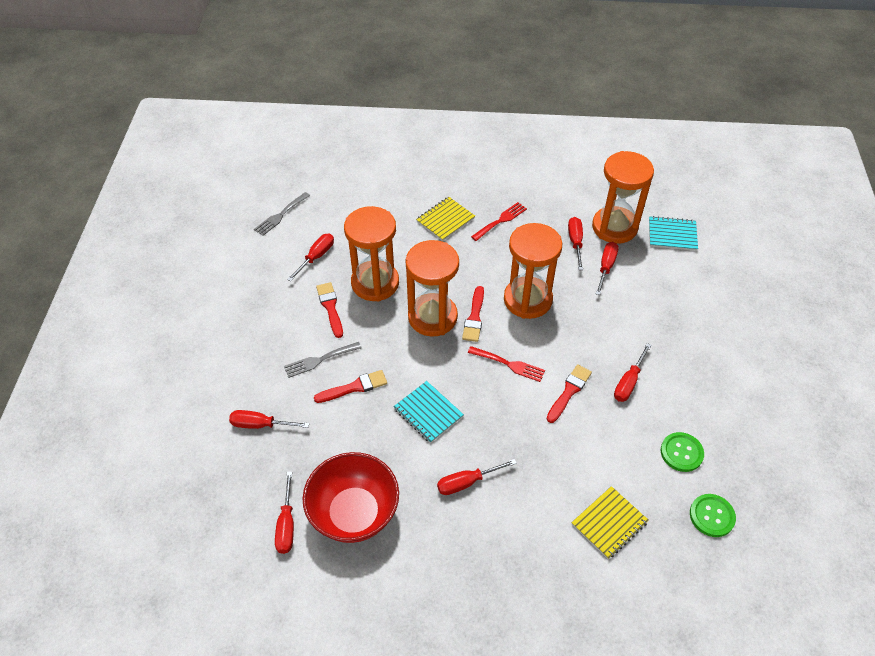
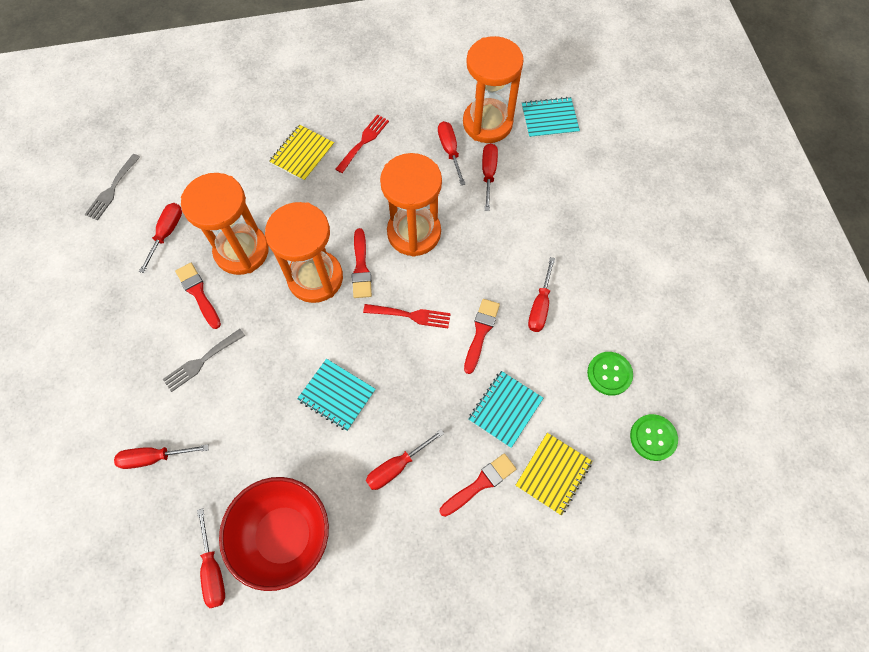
camera: 15 degrees left, 15 degrees up
(354, 387) = (249, 385): red brush -> red brush (480, 483)
(576, 459) = (505, 409): none -> turquoise notebook

